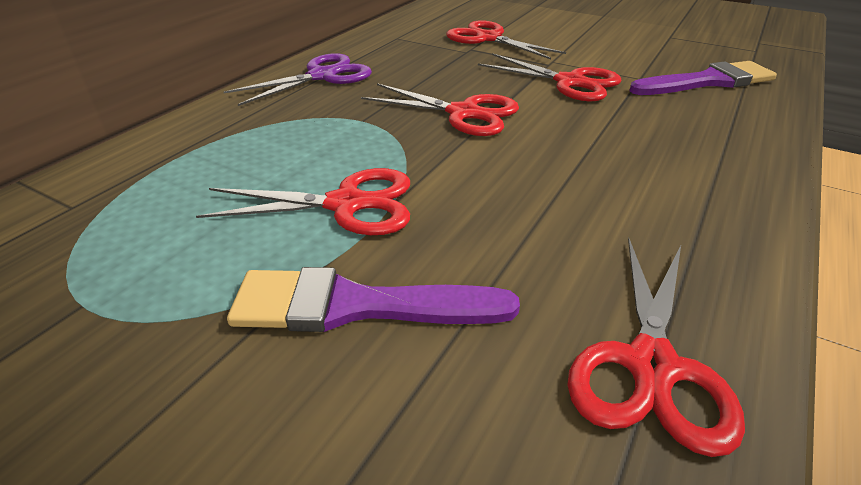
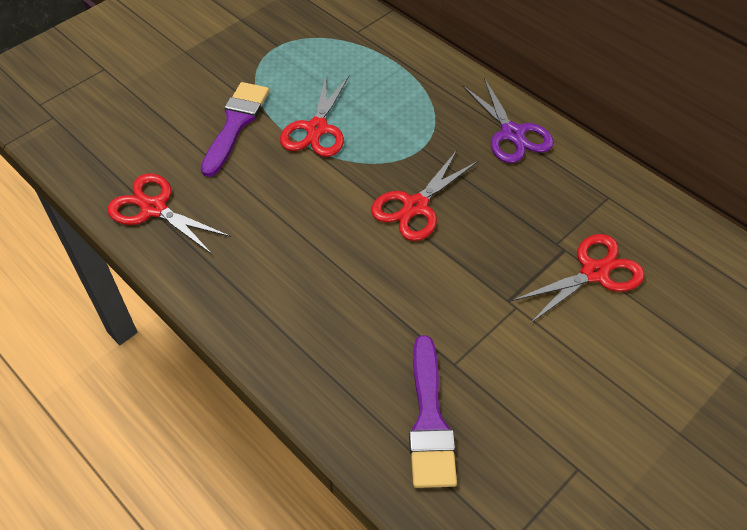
camera: 105 degrees right, 15 degrees up
(569, 82) = (457, 299): red scissors -> none

